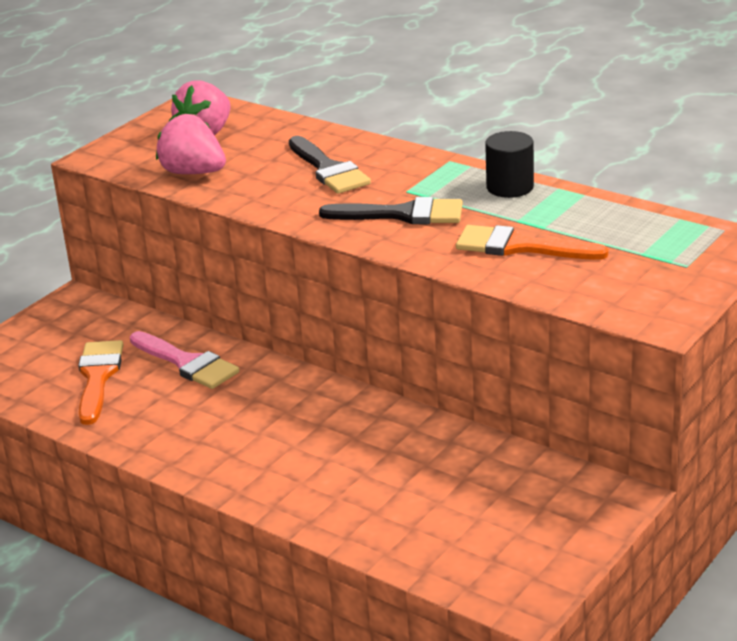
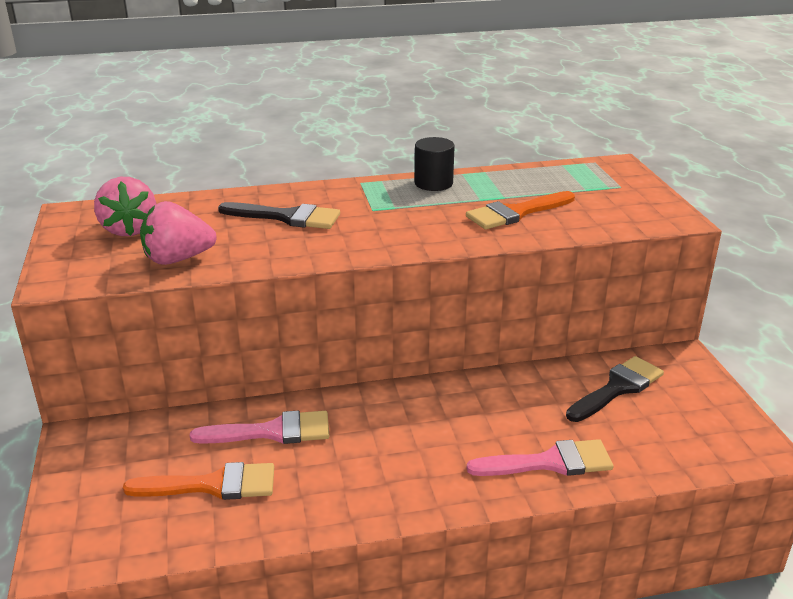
camera: 50 degrees left, 0 degrees up
(98, 377) = (213, 485): orange brush -> orange brush turned 135 degrees clockwise
(331, 500) = (550, 462): none -> pink brush
(403, 214) = (403, 224): black brush -> black brush (617, 388)

